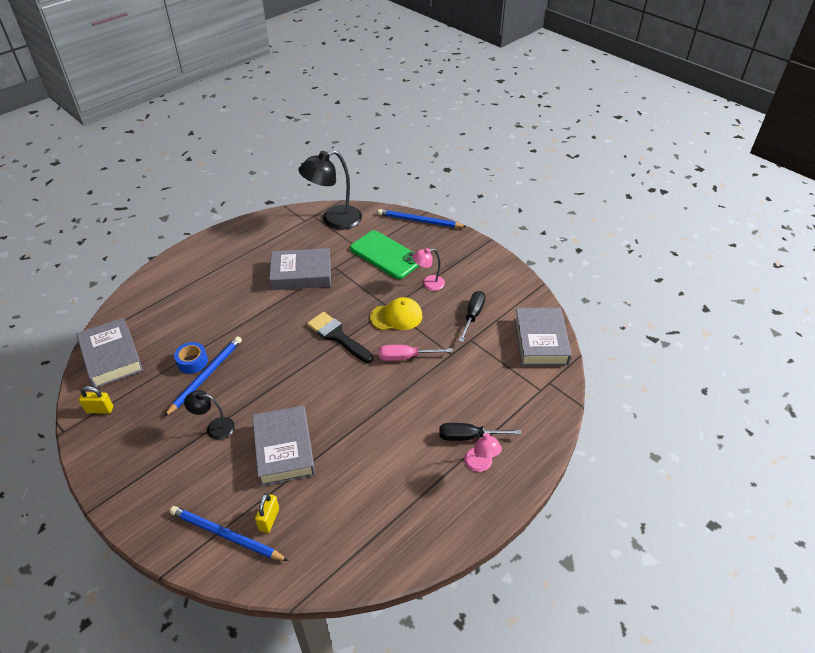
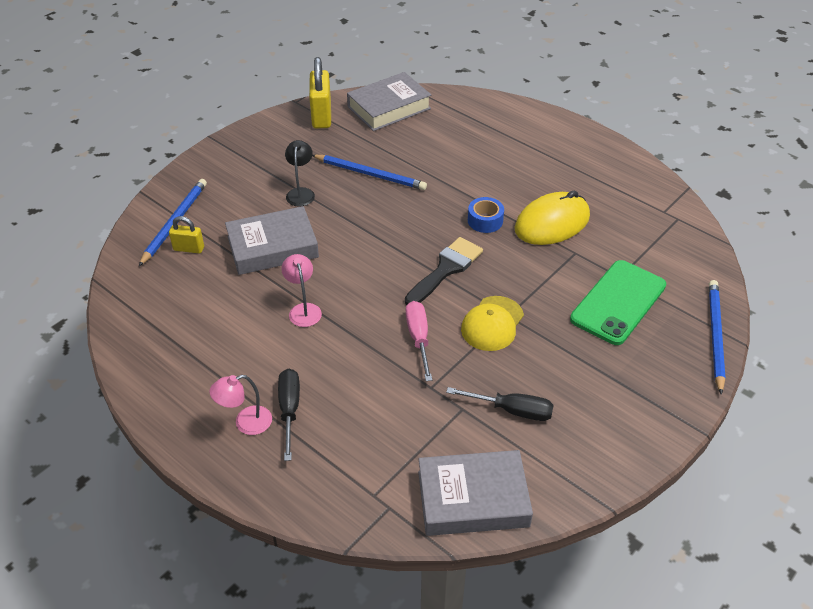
camera: 85 degrees right, 0 degrees up
(100, 409) = (321, 116): yellow padlock -> yellow padlock, size x1.77
(192, 362) = (389, 161): blue tape -> blue tape (485, 220)
(301, 274) = (552, 223): grey book -> yellow mouse
(334, 220) = (676, 240): black lamp -> none
(396, 316) = (492, 324): yellow cap -> yellow cap turned 45 degrees clockwise
(428, 284) = (569, 354): pink lamp -> pink lamp (303, 310)

